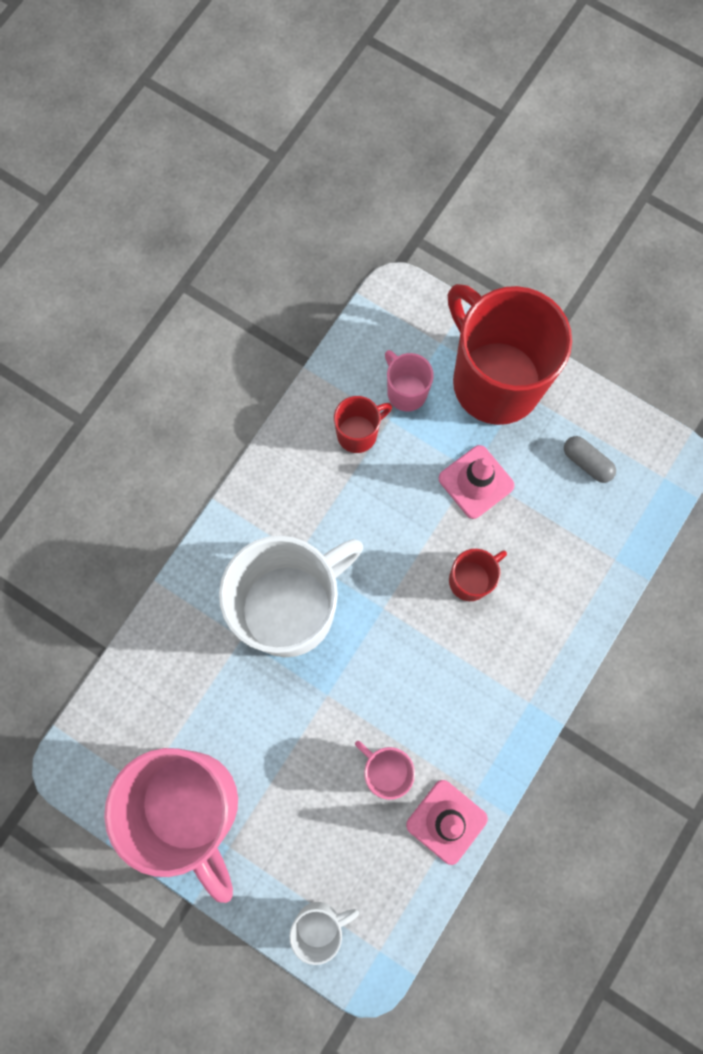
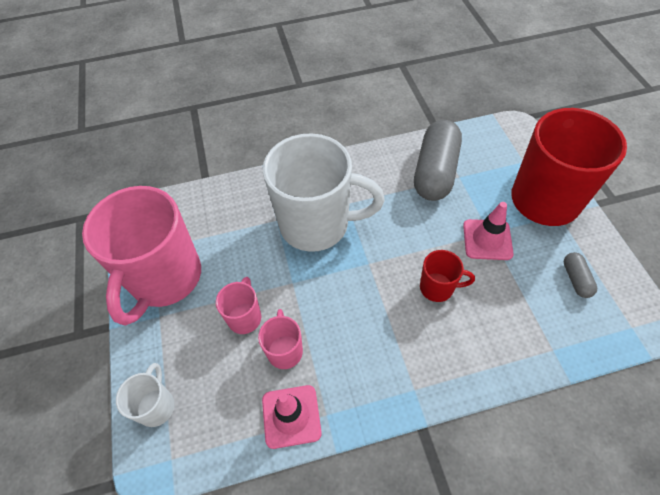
camera: 45 degrees right, 20 degrees down
(319, 924) = (157, 406): white mug -> white mug turned 105 degrees counterclockwise
(358, 433) = (435, 172): red mug -> grey capsule
(406, 391) = (481, 170): pink mug -> pink mug (245, 317)

